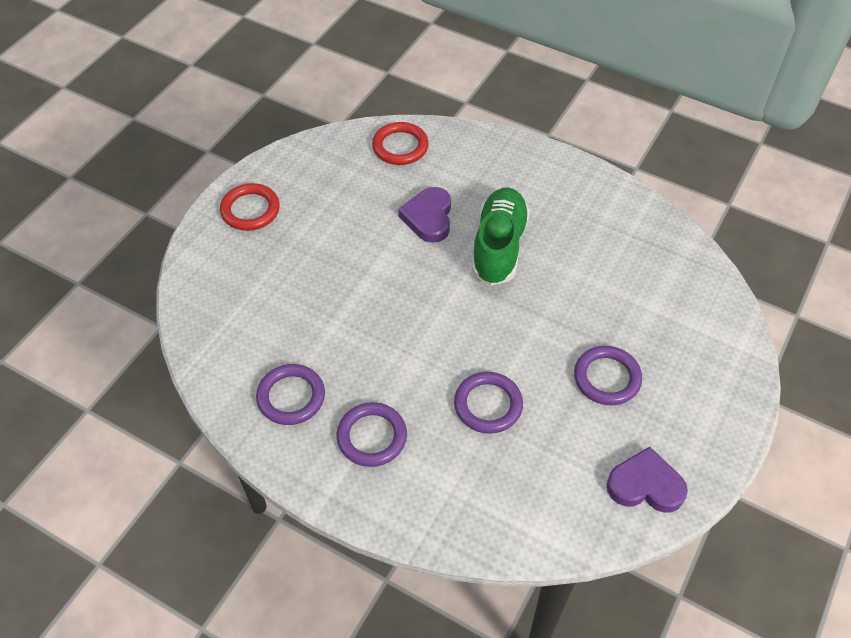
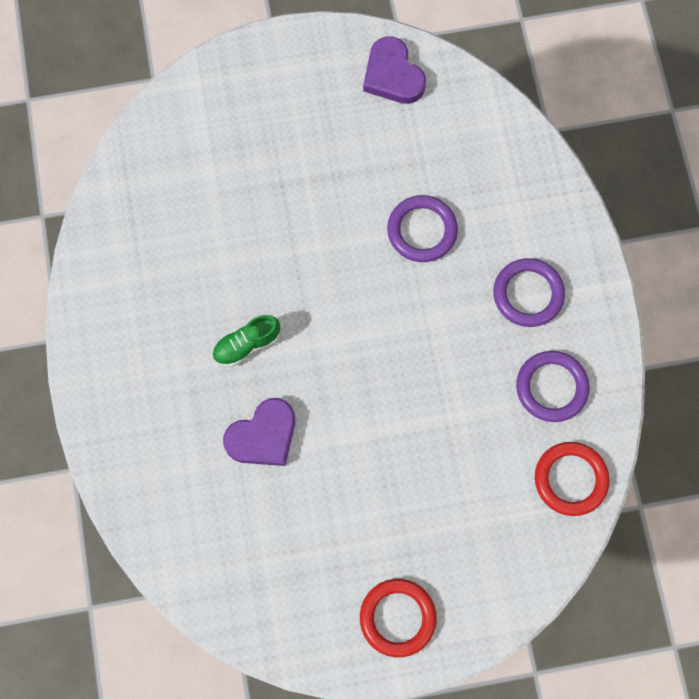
camera: 130 degrees left, 20 degrees up
(400, 146) = (189, 544): red ring -> red ring (570, 479)
(498, 247) = (247, 345): green shoe -> green shoe, size x0.53
(607, 378) = (317, 161): purple ring -> none

